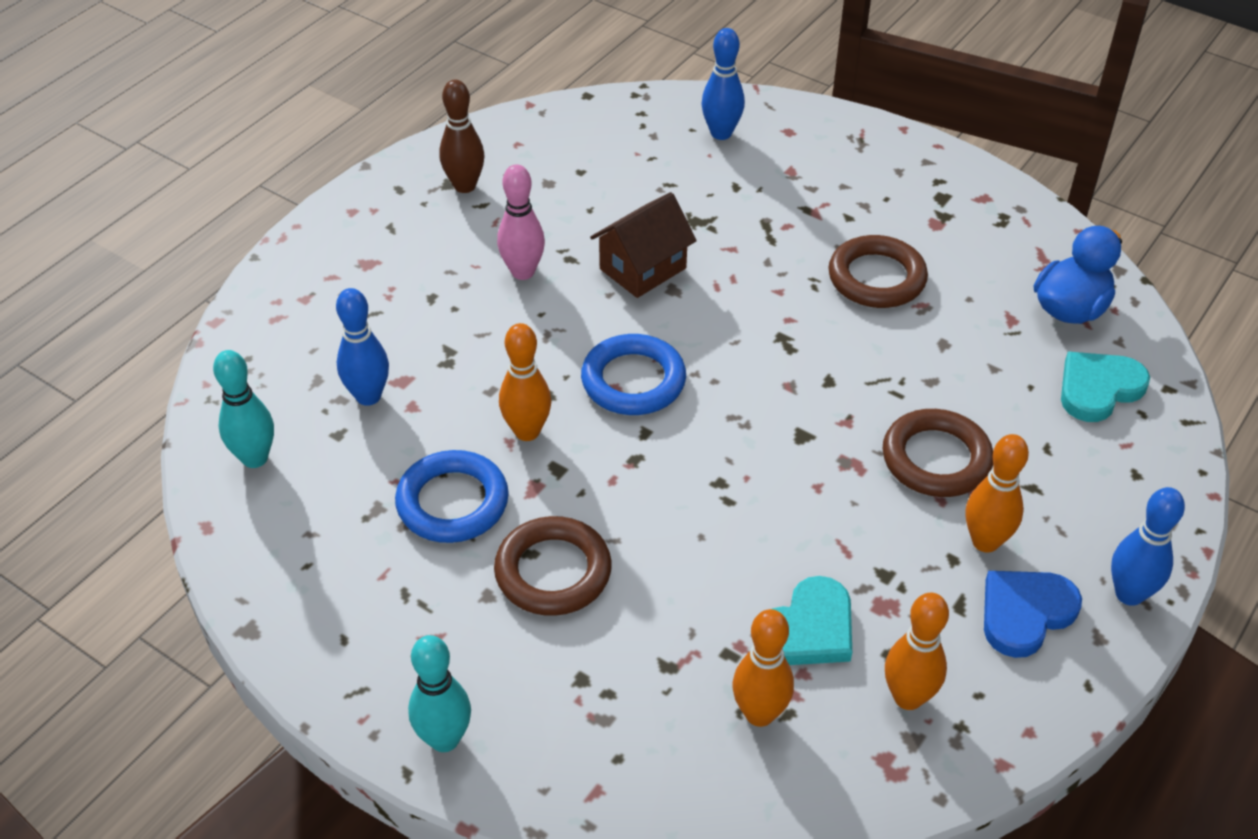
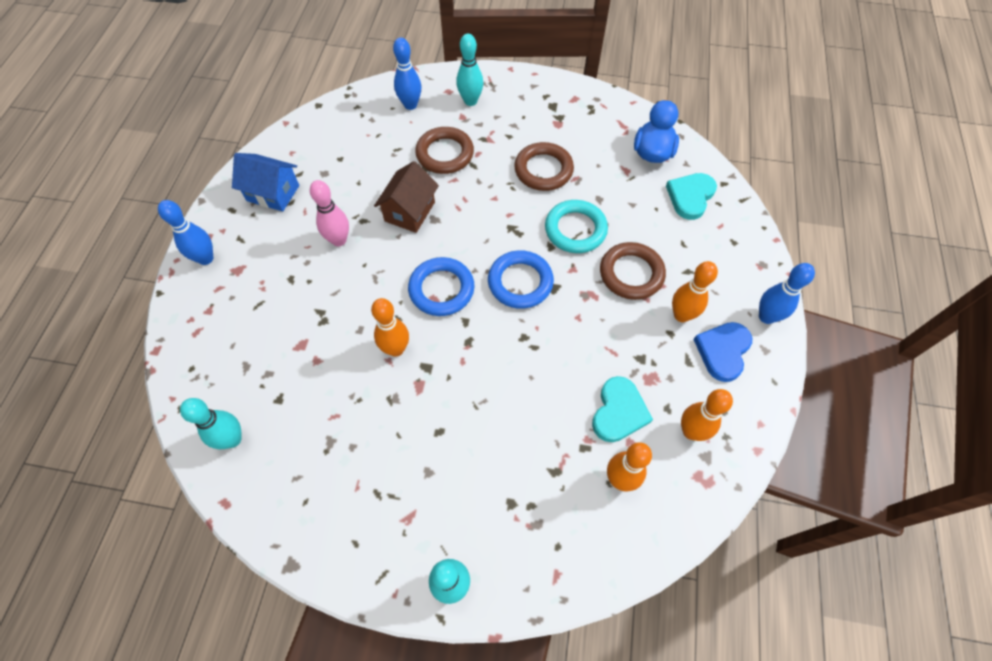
camera: 25 degrees left, 15 degrees up
(368, 396) = (285, 364): blue bowling pin -> blue bowling pin (205, 258)
(452, 502) = (375, 417): blue ring -> blue ring (520, 282)
(465, 186) = (273, 193): brown bowling pin -> blue house
(553, 572) = (459, 438): brown ring -> brown ring (445, 154)
(815, 154) = (470, 101): none -> turquoise bowling pin
(881, 372) = (575, 229): none -> turquoise ring

